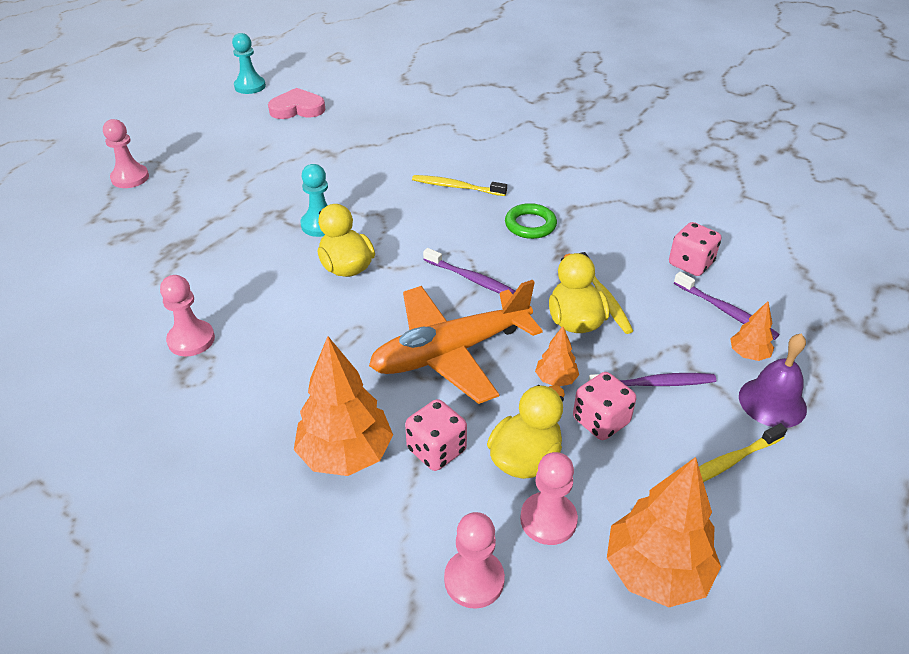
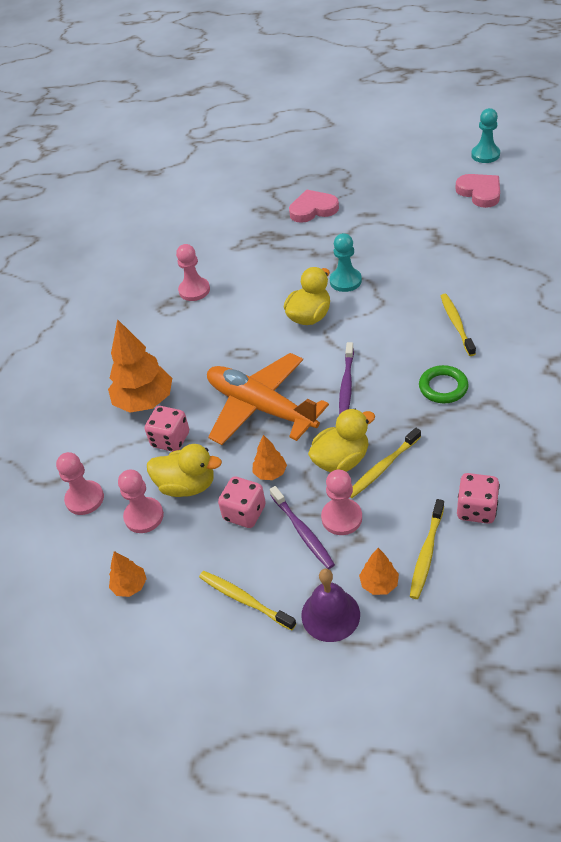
camera: 70 degrees right, 5 degrees up
(130, 178) = (322, 176): pink pawn -> pink pawn (341, 518)
(177, 203) = (313, 209): none -> pink heart
(656, 571) = (130, 586): orange tree -> orange tree, size x0.49
(726, 311) = (426, 553): purple toothbrush -> yellow toothbrush

